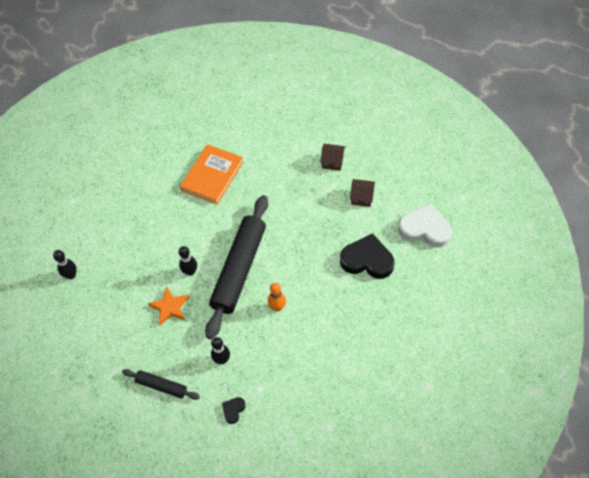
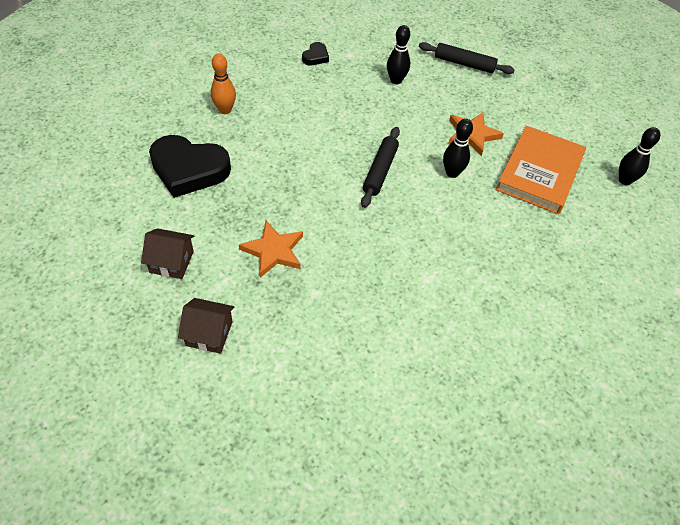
camera: 175 degrees right, 5 degrees down
(212, 176) = (439, 319): orange book -> orange book (539, 172)
(233, 410) = (379, 40): black heart -> black heart (315, 57)
(239, 269) = (380, 171): black rolling pin -> black rolling pin, size x0.47
(277, 307) = (326, 125): orange bowling pin -> orange bowling pin (225, 110)
(305, 208) = (273, 251): none -> orange star
(424, 229) = (83, 205): white heart -> none

